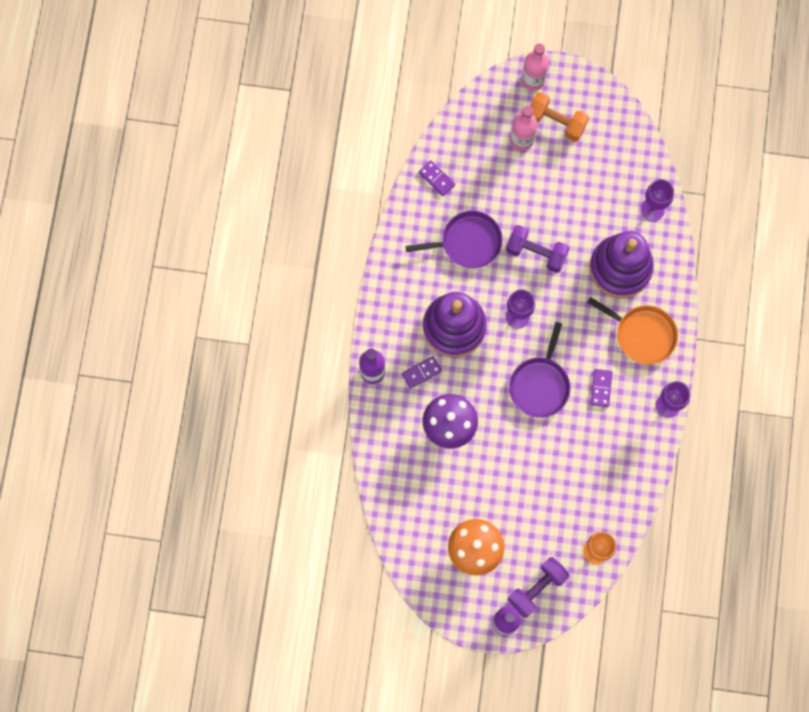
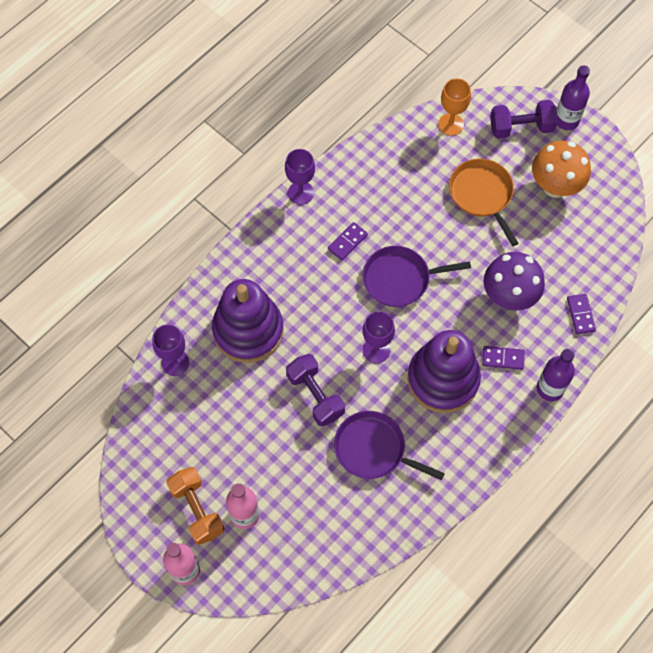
camera: 145 degrees left, 10 degrees down
(436, 179) = (359, 534): purple domino -> purple domino (580, 314)
(540, 385) = (400, 279): purple pan -> purple pan turned 150 degrees counterclockwise
(642, 334) = (275, 262): orange pan -> orange pan (482, 195)

